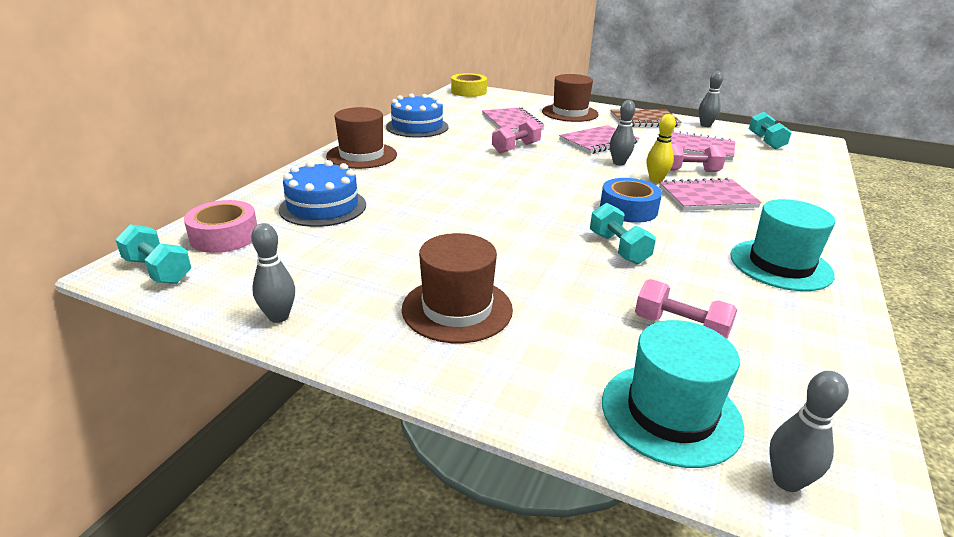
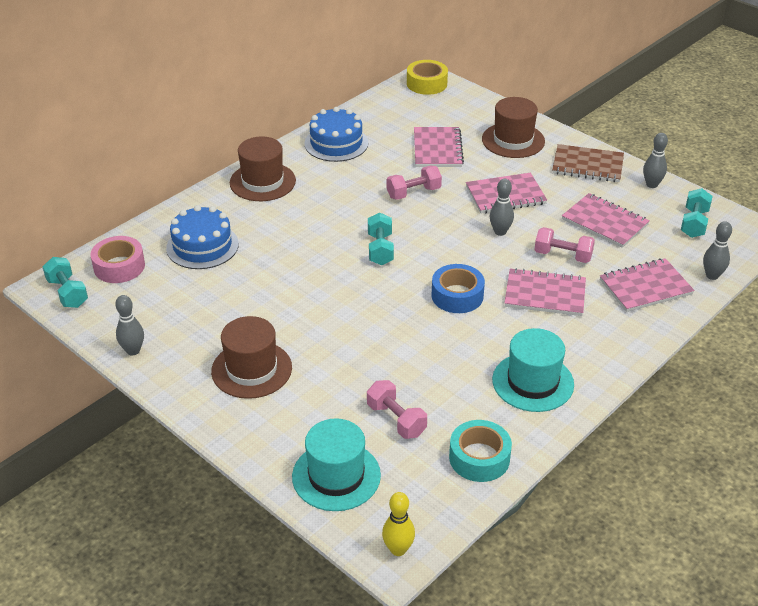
camera: 20 degrees right, 10 degrees up
(618, 248) = (412, 338): turquoise dumbbell -> turquoise dumbbell (380, 249)
(656, 180) = (516, 262): yellow bowling pin -> yellow bowling pin (398, 549)
(783, 182) = (645, 287): none -> pink notebook
(786, 481) = (368, 530): grey bowling pin -> grey bowling pin (712, 275)
(816, 349) = (479, 458): none -> turquoise tape

